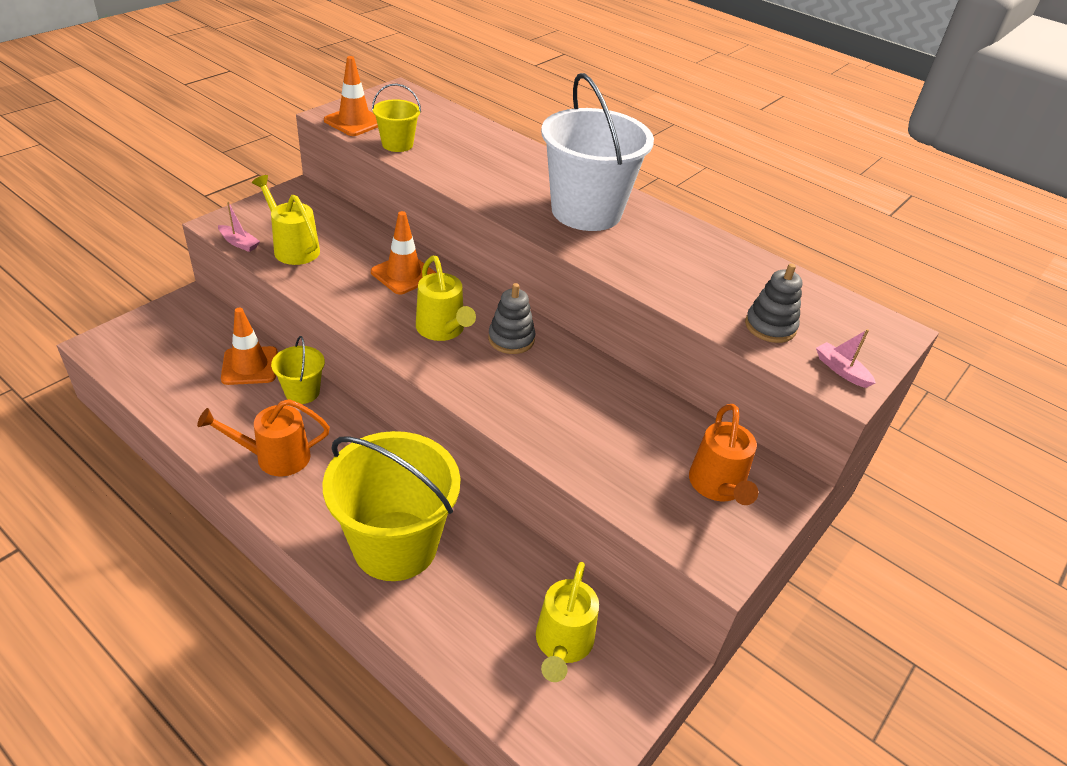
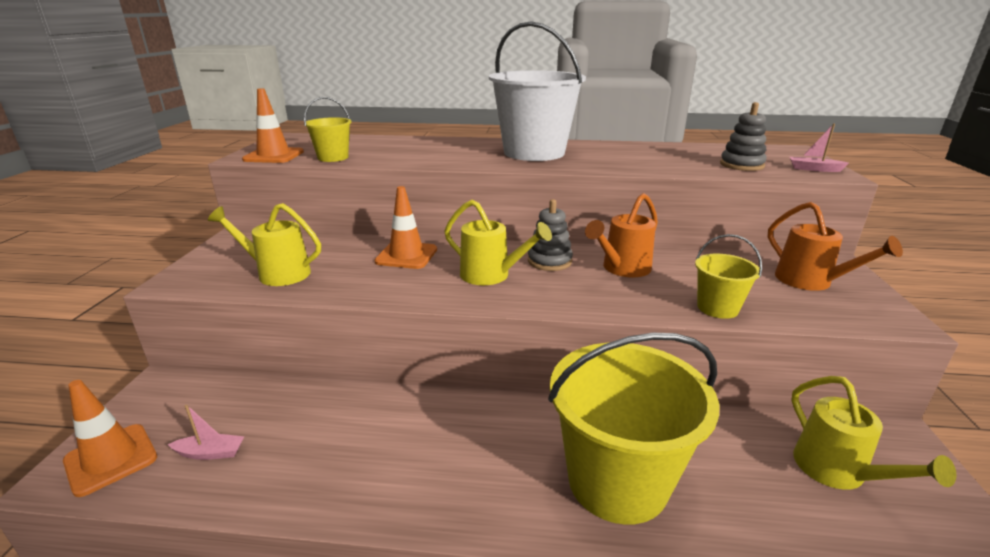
camera: 30 degrees left, 15 degrees down
(239, 243) = (213, 288): pink boat -> pink boat (210, 453)
(250, 366) = (290, 407): orange traffic cone -> orange traffic cone (111, 459)
(274, 457) = (409, 474): orange watering can -> orange watering can (622, 269)
(302, 392) = (372, 403): yellow bucket -> yellow bucket (717, 308)

